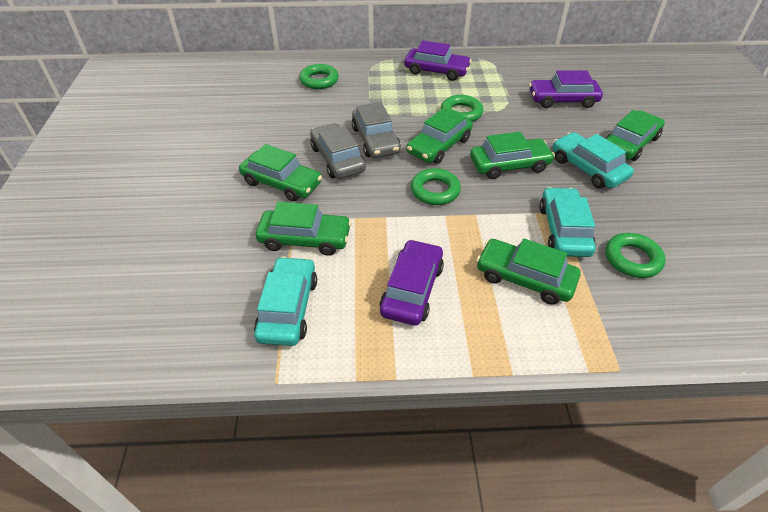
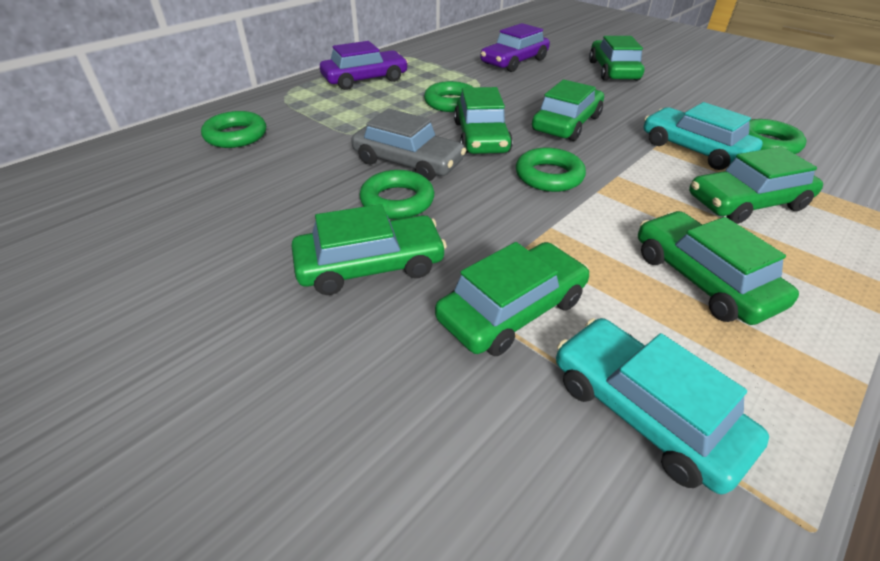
camera: 45 degrees left, 5 degrees down
(337, 159) = (397, 201): grey car -> green ring
(412, 289) = (702, 279): purple car -> green car
(588, 168) = (621, 99): turquoise car -> none

